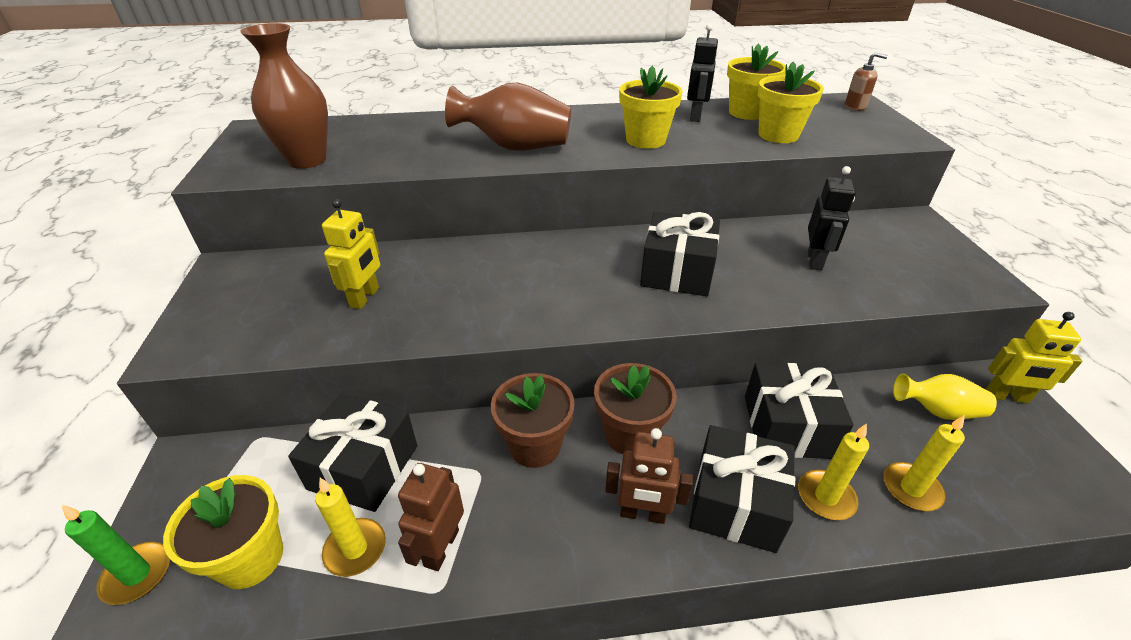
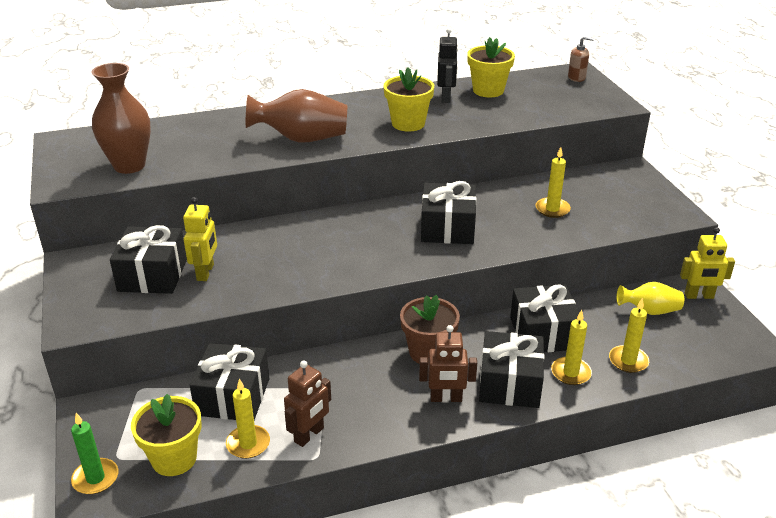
camera: 10 degrees left, 5 degrees down
(302, 294) = (152, 275): none -> black gift
(441, 547) = (309, 435): brown robot -> brown robot turned 150 degrees counterclockwise
(535, 445) = (359, 368): brown flower pot -> none
(778, 135) = (514, 110): yellow flower pot -> none
(815, 260) = (552, 209): black robot -> yellow candle

